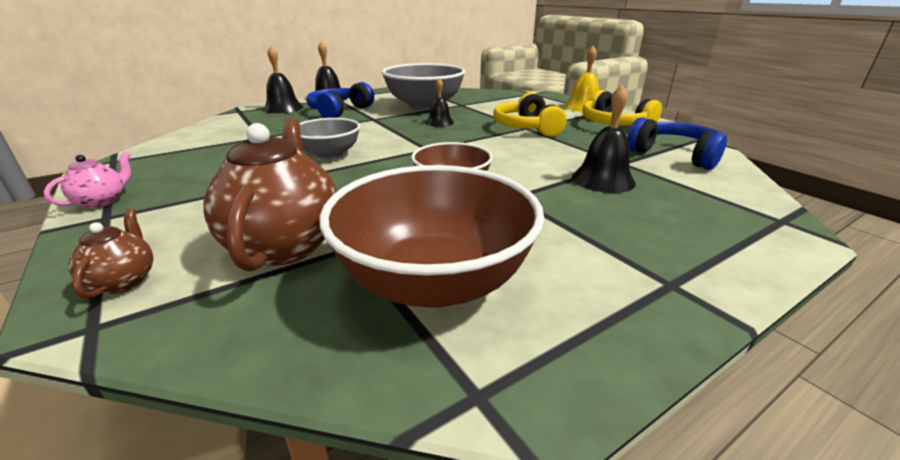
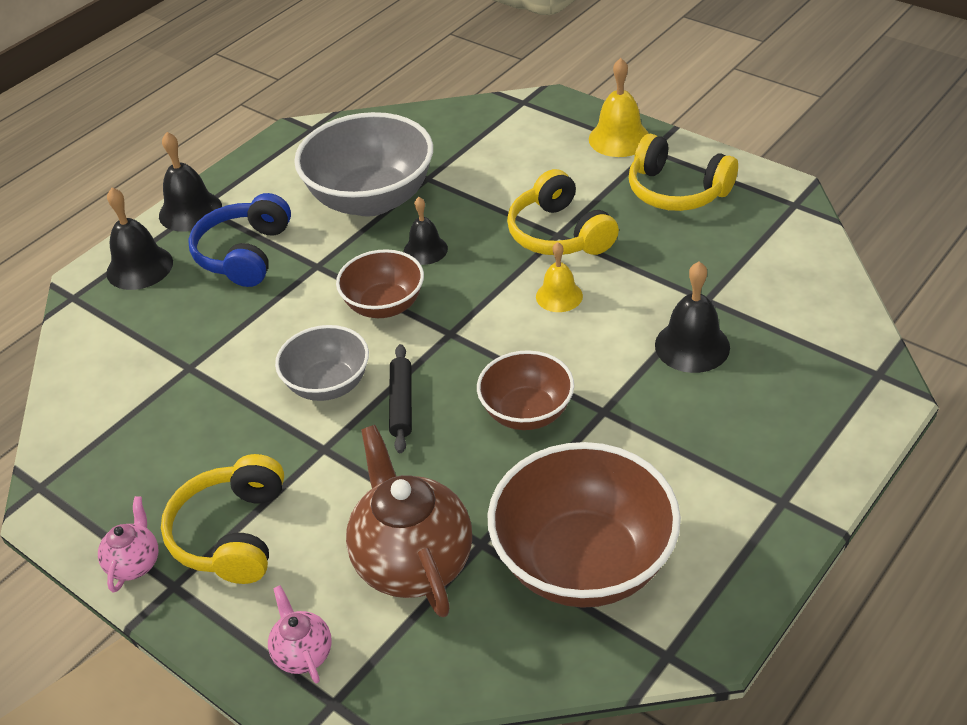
camera: 15 degrees left, 15 degrees up
(124, 281) = (303, 653): brown teapot -> pink teapot
(182, 201) = (231, 533): none -> yellow headphones
(367, 169) = (401, 404): none -> black rolling pin
(396, 134) = (384, 305): none -> brown bowl
(512, 147) = (559, 296): none -> yellow bell
(675, 155) = (766, 261): blue headphones -> none

